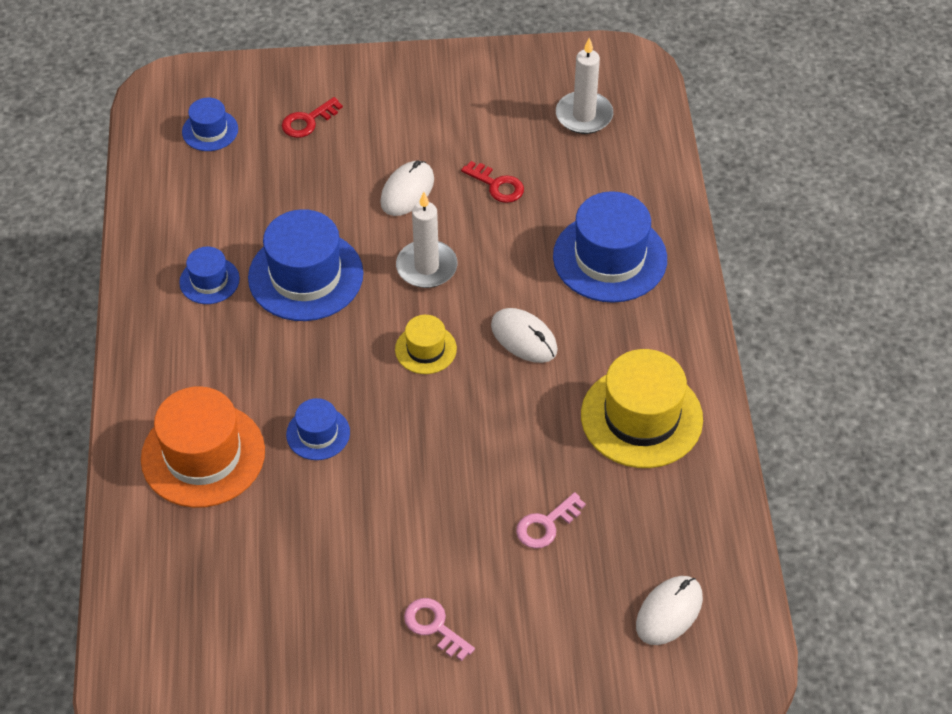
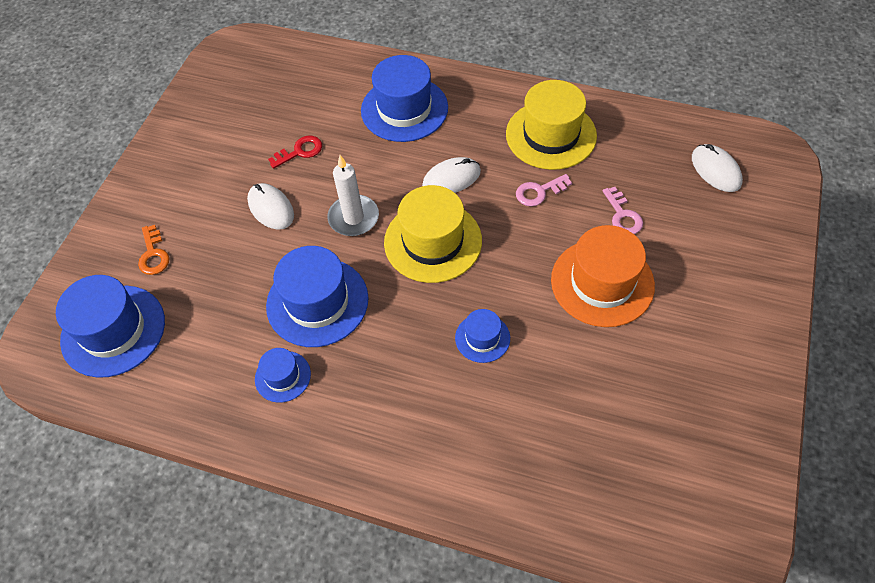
camera: 65 degrees left, 5 degrees up
(203, 455) = (469, 432): orange hat -> orange hat (602, 282)
(210, 130) = (113, 330): blue hat -> blue hat, size x1.92
(308, 121) = (153, 254): red key -> orange key
(425, 349) = (433, 241): yellow hat -> yellow hat, size x1.92
(434, 626) = (691, 310): pink key -> pink key (539, 192)
(584, 115) = (266, 83): white candle -> none

